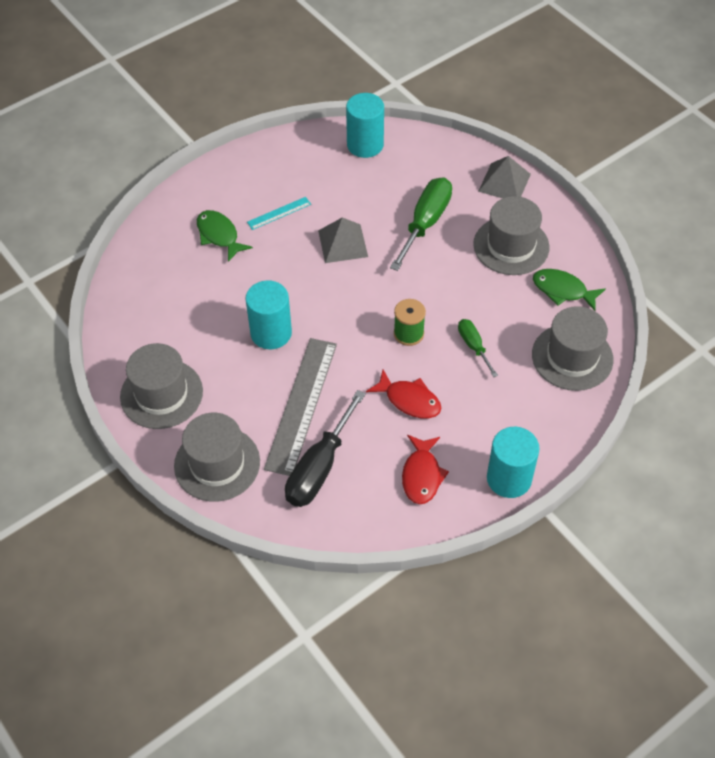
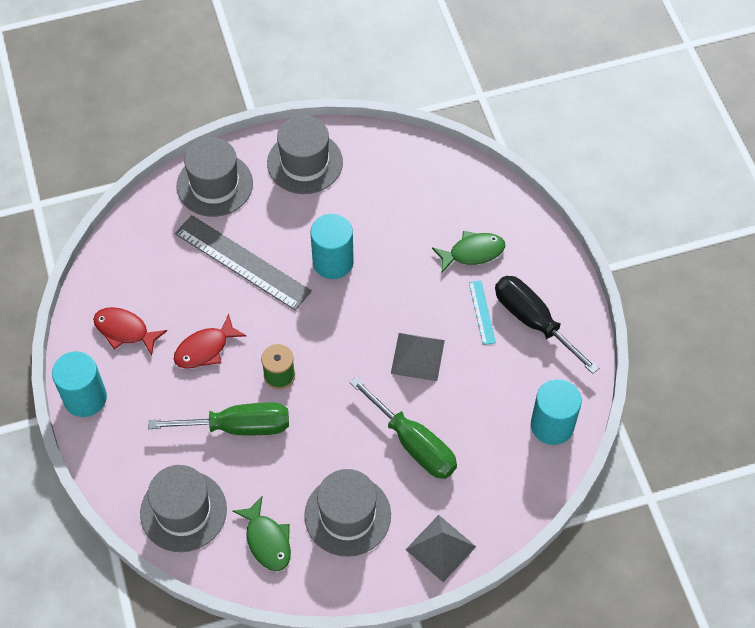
camera: 110 degrees right, 5 degrees up
(319, 468) = (172, 256): black screwdriver -> black screwdriver (533, 321)
(473, 346) = (238, 426): green screwdriver -> green screwdriver, size x1.83
(563, 290) = (267, 540): green fish -> green fish turned 105 degrees clockwise

